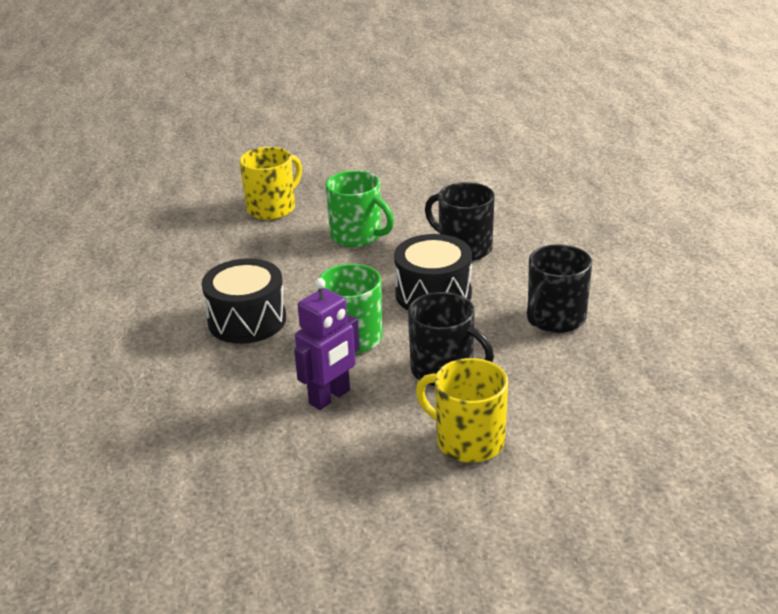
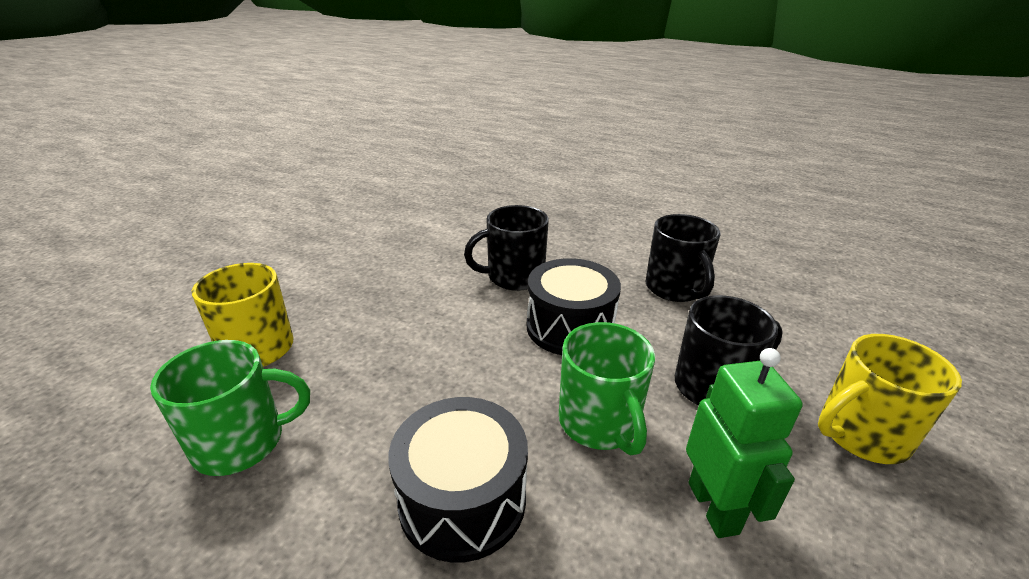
camera: 55 degrees left, 0 degrees up
(330, 397) = (713, 507): purple robot -> green robot
(357, 236) = (407, 320): green mug -> green mug (242, 442)

